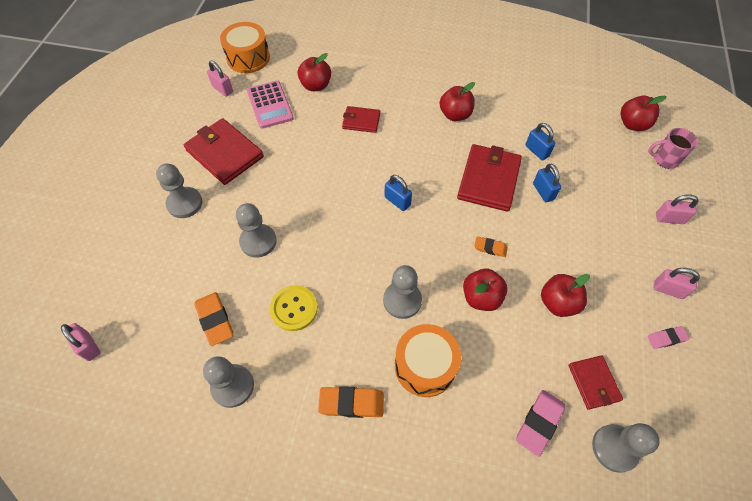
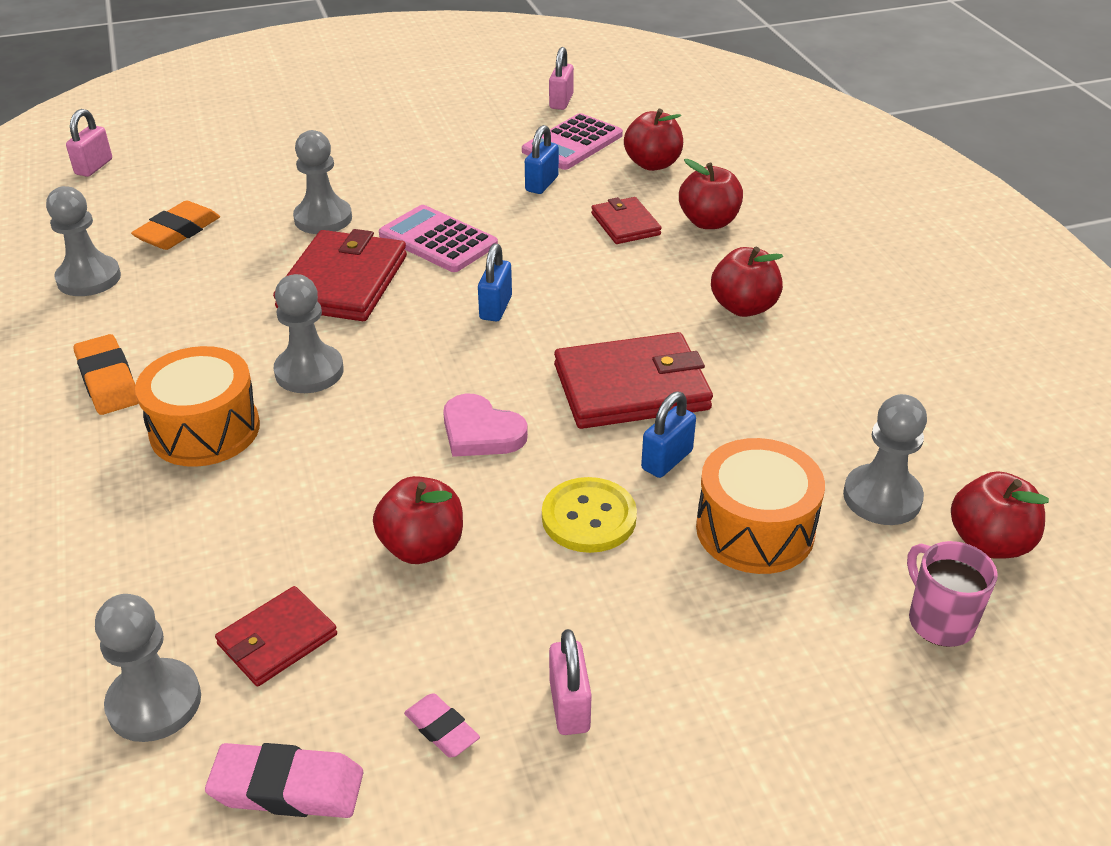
camera: 60 degrees right, 20 degrees down
(185, 203) = (341, 147): grey pawn -> grey pawn (882, 497)
(224, 153) = (449, 143): red wallet -> red wallet (343, 282)
(248, 58) = (642, 98): orange drum -> orange drum (755, 529)
(294, 308) = (233, 283): yellow button -> yellow button (589, 517)
(320, 199) = (438, 240): none -> pink calculator
(481, 297) = (371, 451): red apple -> red apple (708, 222)
(490, 248) = (481, 432): orange eraser -> pink heart
(537, 151) = (760, 425): blue padlock -> blue padlock (541, 184)
(539, 423) = (162, 587): pink eraser -> pink eraser (287, 788)
(669, 218) = (768, 667): pink padlock -> none

